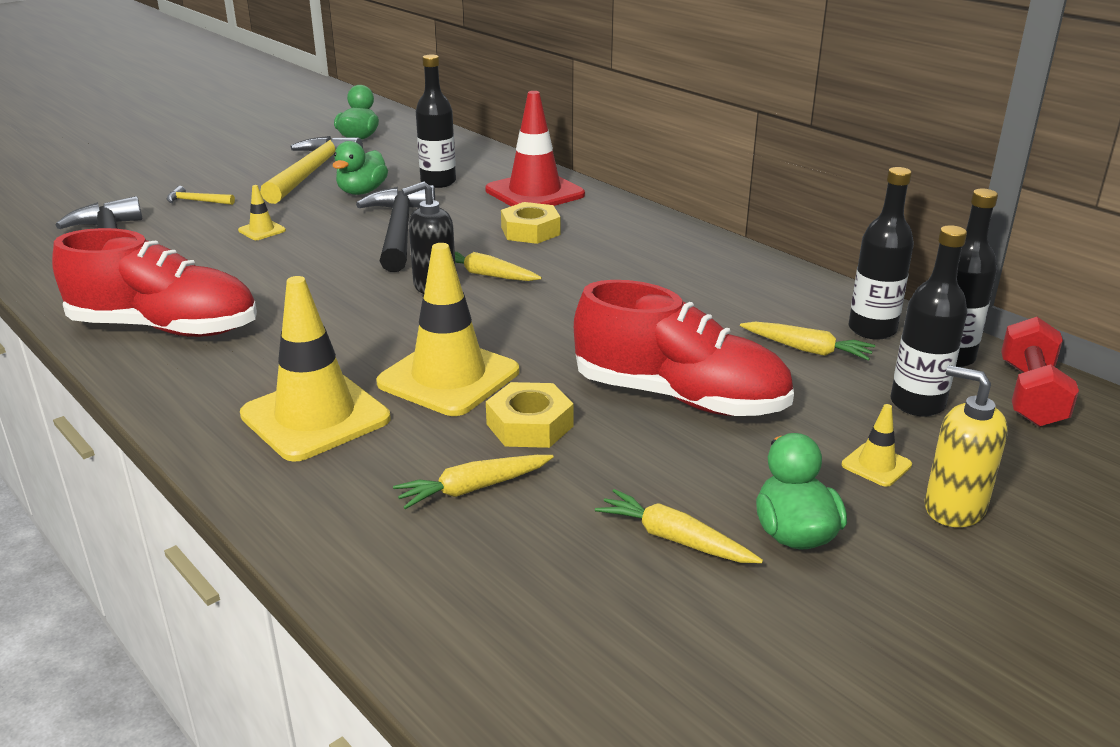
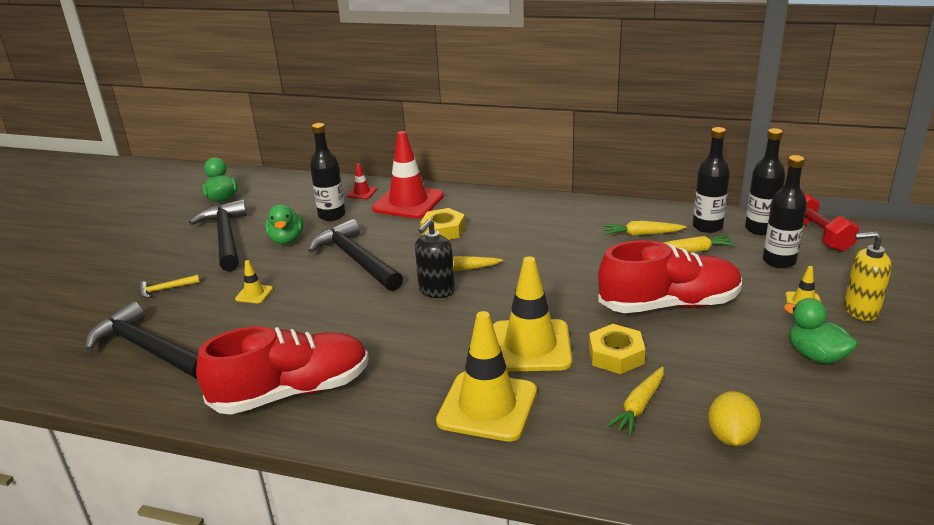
camera: 30 degrees left, 0 degrees up
(312, 173) = (226, 237): yellow hammer -> black hammer
(500, 169) = (362, 193): none -> red traffic cone
(532, 571) = (731, 437): none -> yellow lemon
(674, 539) = (770, 385): yellow carrot -> yellow carrot (642, 234)

